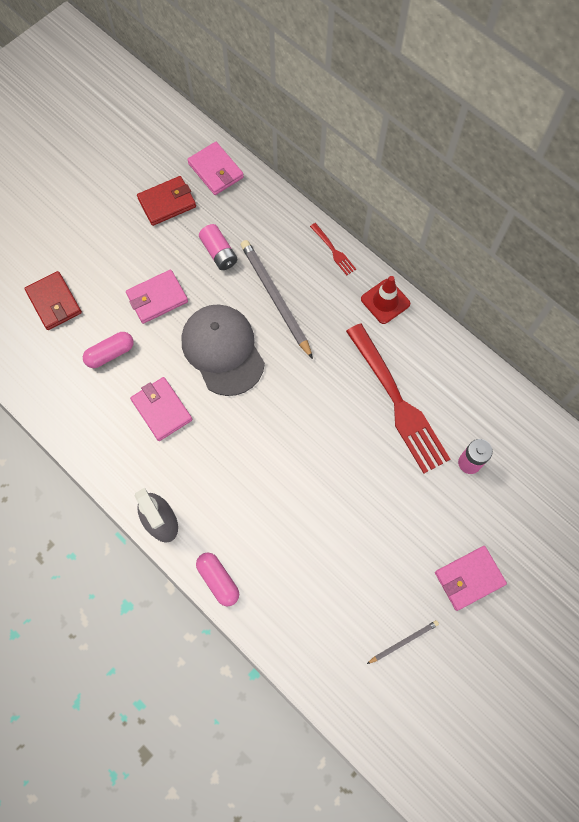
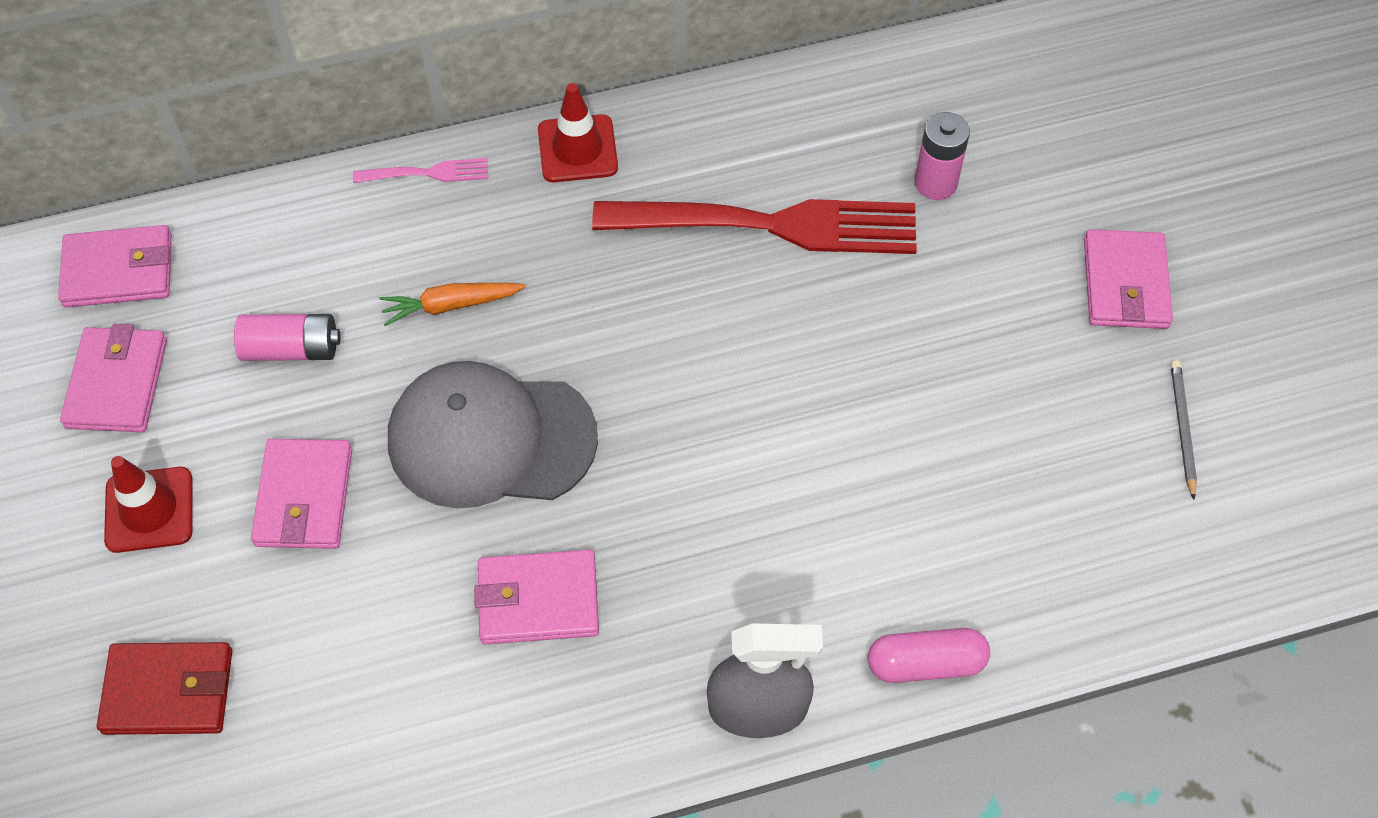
camera: 60 degrees left, 10 degrees down
(110, 354) = (358, 637): pink capsule -> none
(121, 248) = (149, 510): none -> red traffic cone
(167, 203) = (117, 383): red wallet -> pink wallet
(275, 298) = (451, 305): grey pencil -> orange carrot
(333, 250) = (426, 173): red fork -> pink fork

